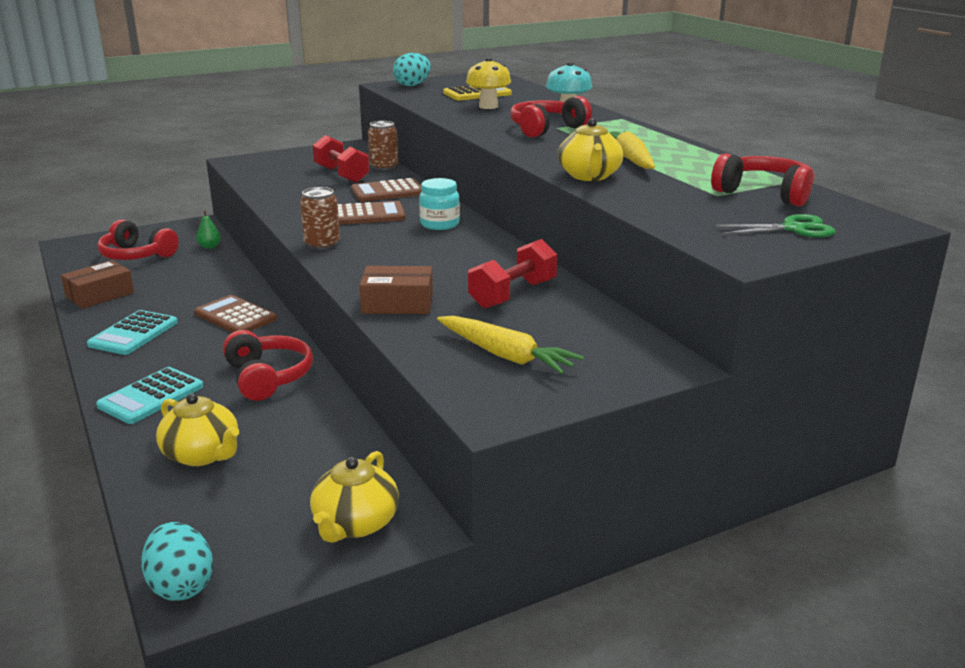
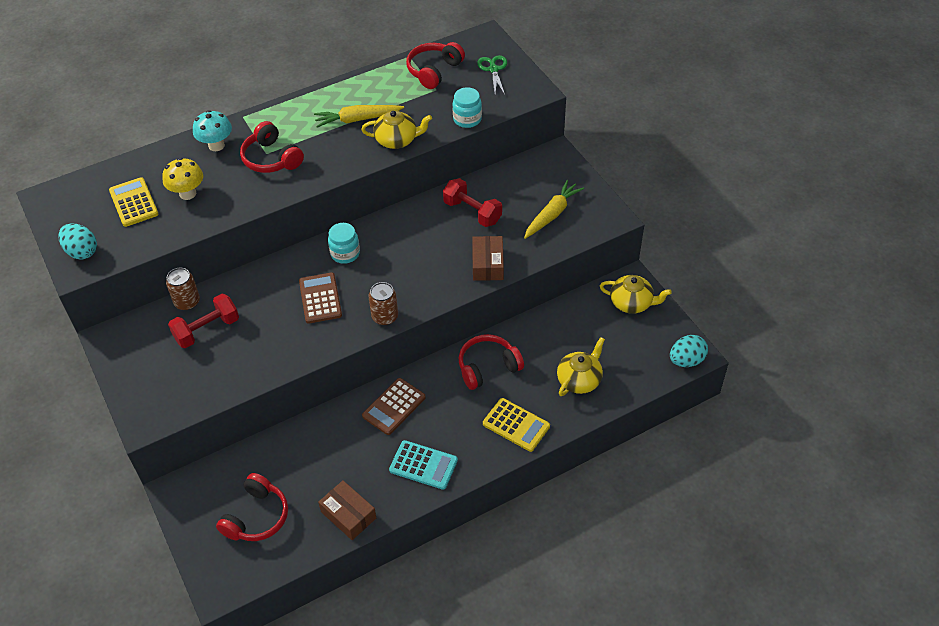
camera: 90 degrees left, 25 degrees up
(151, 396) = (516, 425): turquoise calculator -> yellow calculator
(209, 247) = (241, 462): green pear -> none
(388, 192) = (262, 292): brown calculator -> none
(648, 211) = (467, 119): none -> turquoise jar

